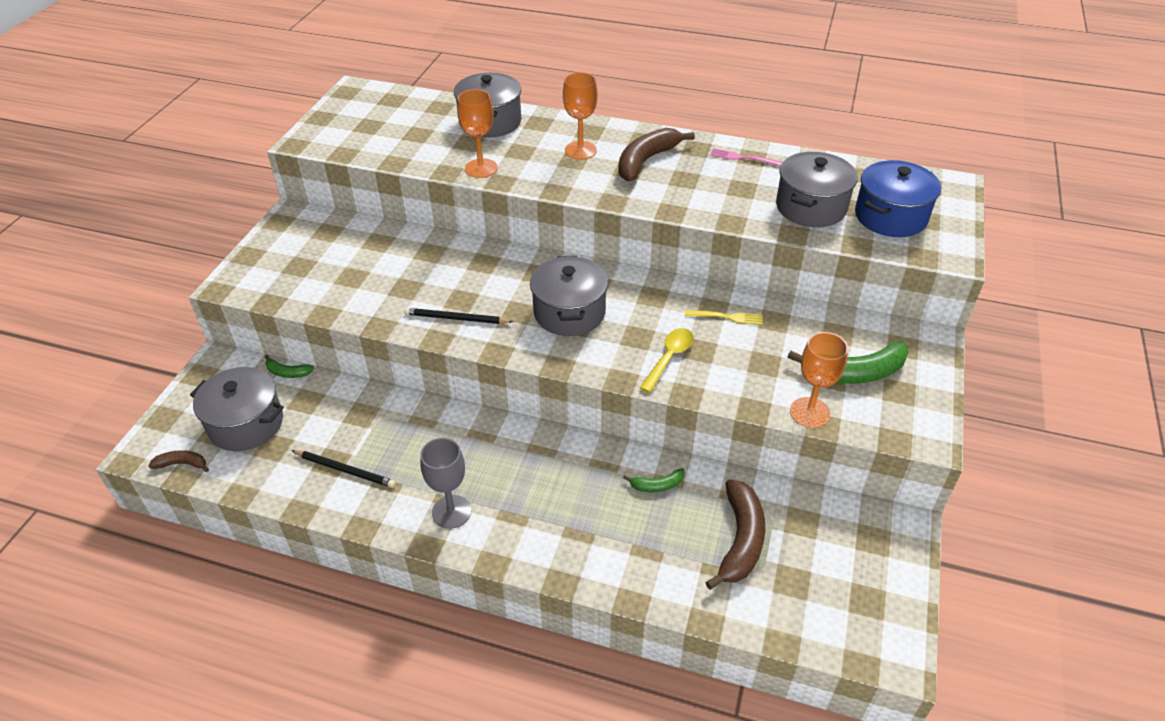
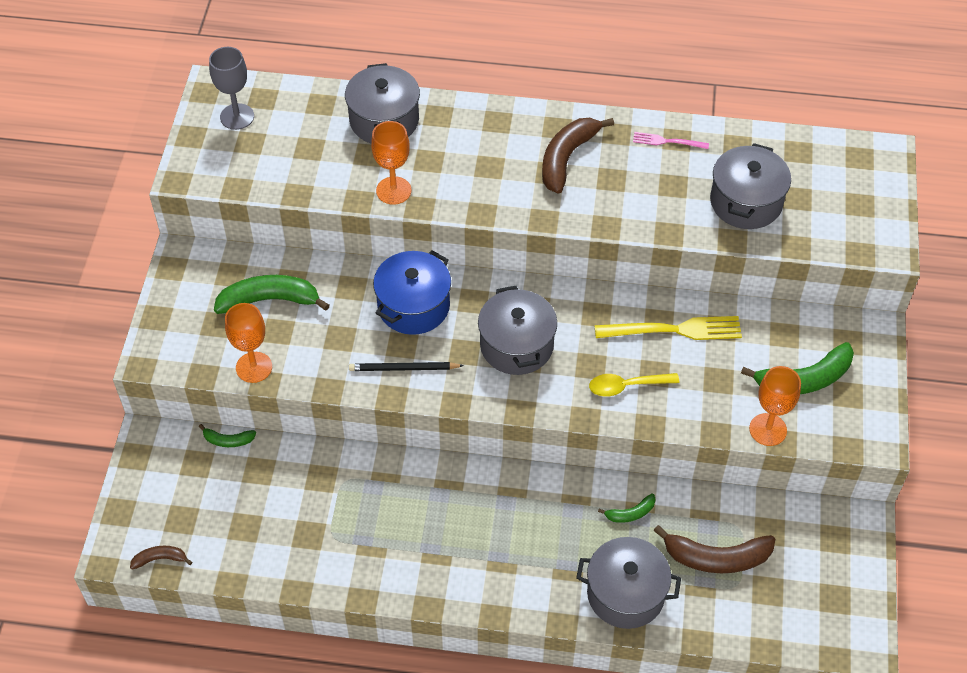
camera: 10 degrees left, 10 degrees up
(246, 424) = (207, 505): grey pot -> grey pot (625, 593)
(345, 470) = (326, 541): black pencil -> none
(353, 254) = (269, 300): none -> green banana
(451, 512) = (442, 569): grey goblet -> grey goblet (237, 116)
(580, 150) = (494, 151): orange goblet -> orange goblet (254, 367)
(669, 358) = (626, 386): yellow spoon -> yellow spoon turned 120 degrees counterclockwise
(727, 317) = (675, 330): yellow fork -> yellow fork, size x1.87
(740, 540) = (716, 558): brown banana -> brown banana turned 90 degrees clockwise
(890, 216) = (826, 205): blue pot -> blue pot (413, 306)

